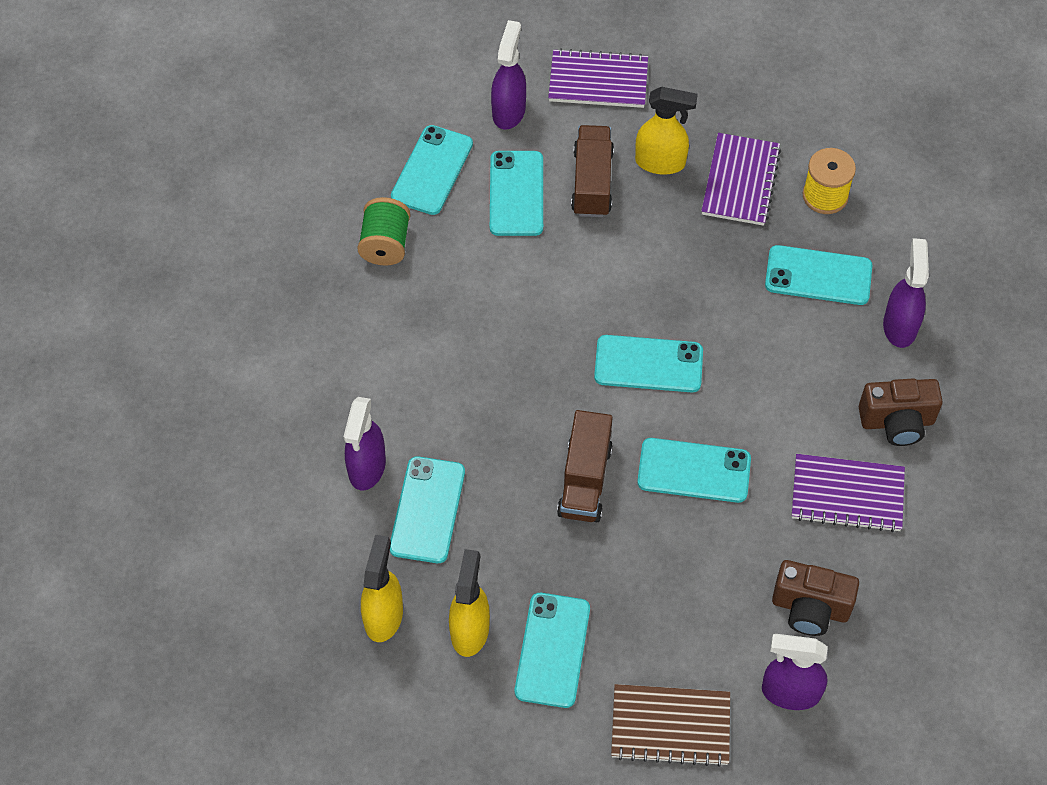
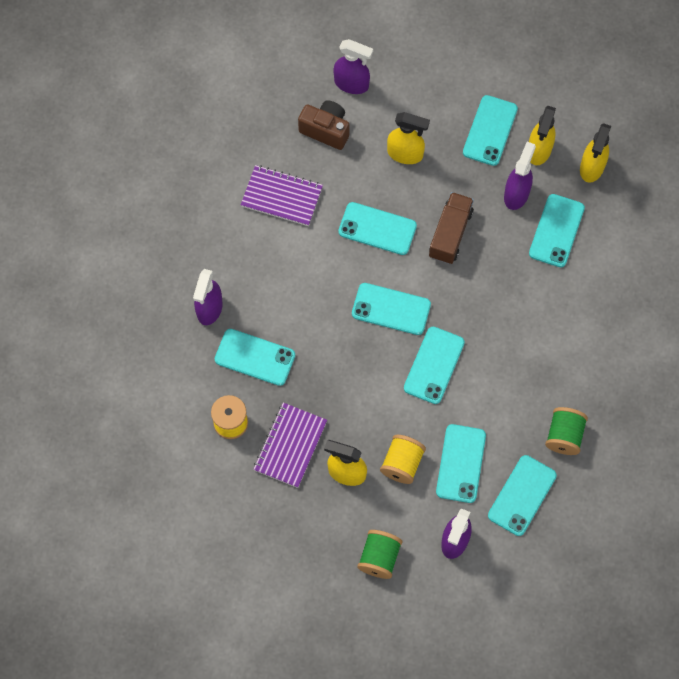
camera: 170 degrees left, 10 degrees up
(367, 468) = (593, 266): purple spray bottle -> purple spray bottle (516, 194)
(574, 302) = (434, 365): none -> turquoise phone
(592, 183) = (402, 463): brown truck -> yellow spool
(598, 81) = (379, 558): purple notebook -> green spool
(670, 726) = (427, 76): brown notebook -> none
(677, 590) = (405, 154): none -> yellow spray bottle
(897, 422) = (234, 240): brown camera -> none

